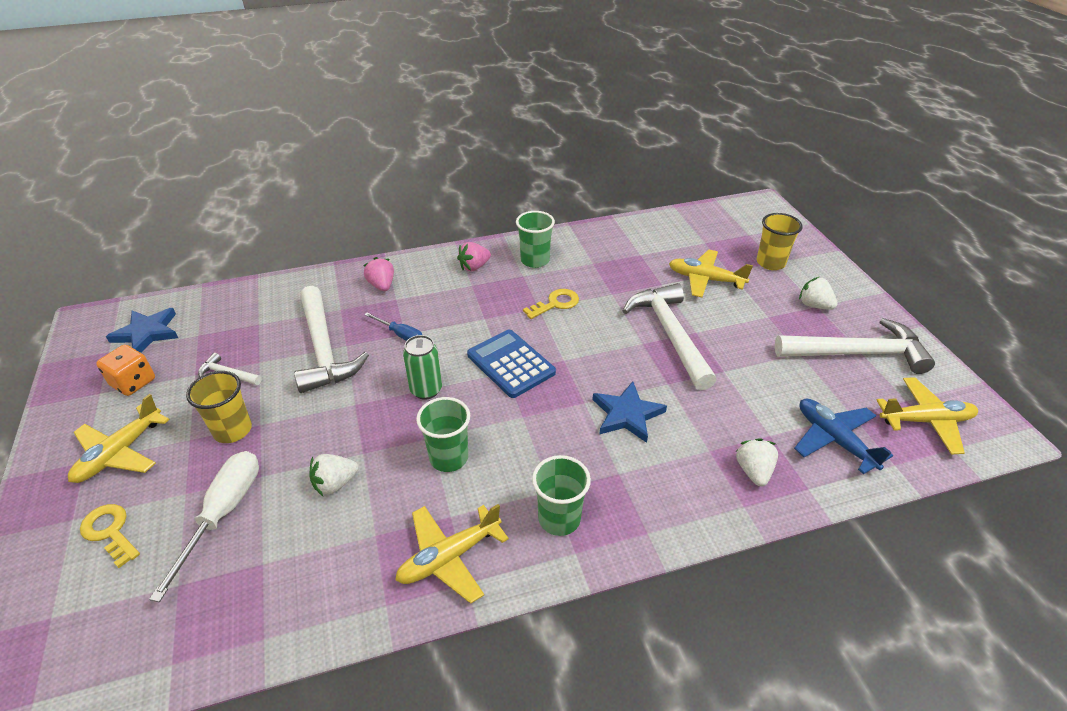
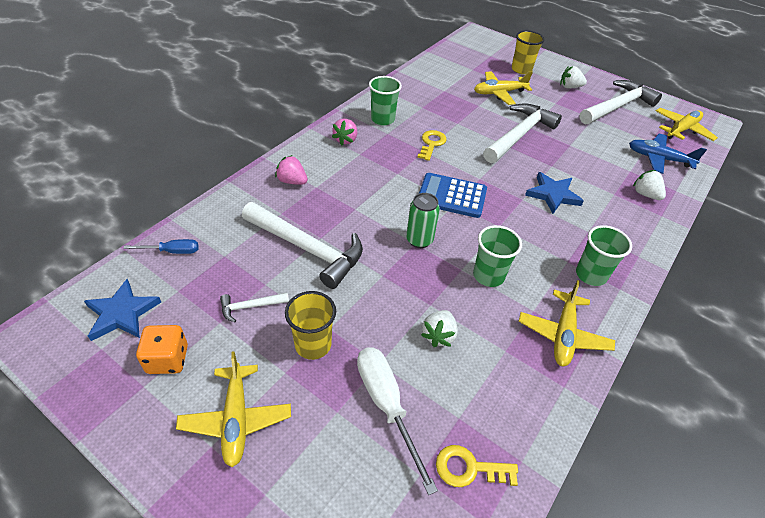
camera: 40 degrees left, 5 degrees up
(110, 531) = (313, 479): yellow key -> yellow key (469, 468)
(400, 335) = (353, 211): blue screwdriver -> blue screwdriver (172, 251)
(670, 334) = (519, 135): white hammer -> white hammer turned 90 degrees clockwise

